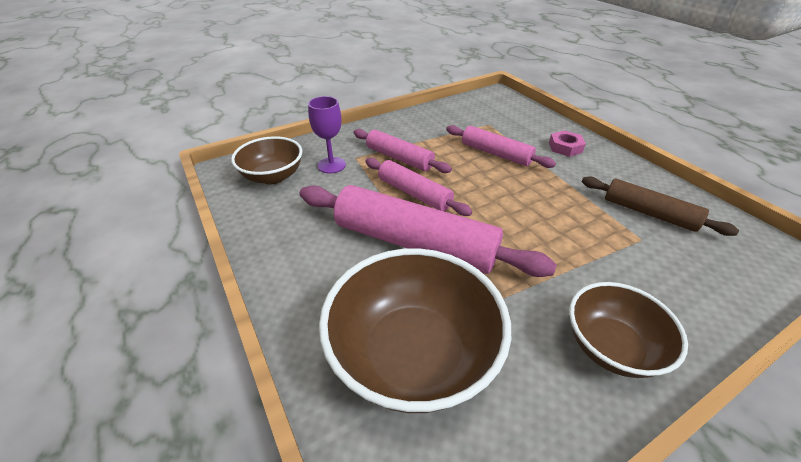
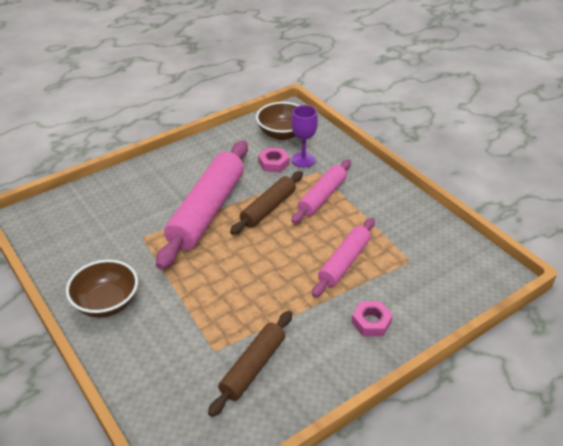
camera: 85 degrees right, 0 degrees up
(330, 186) = (273, 163): none -> pink nut
(413, 355) = (113, 214): brown bowl -> none
(414, 193) = (268, 208): pink rolling pin -> brown rolling pin

